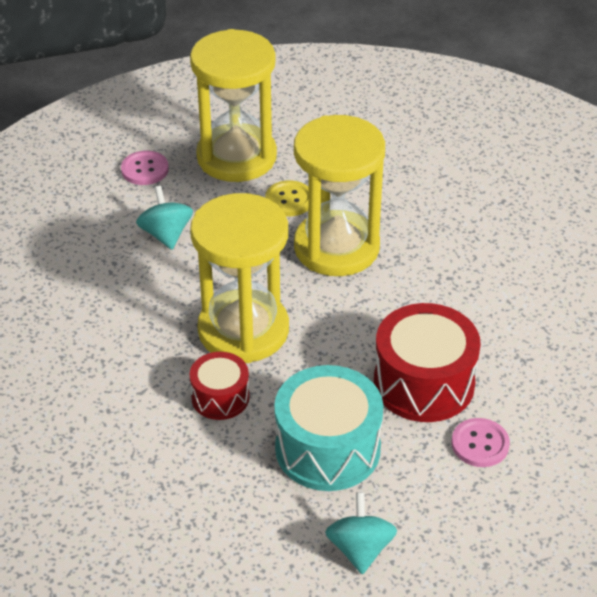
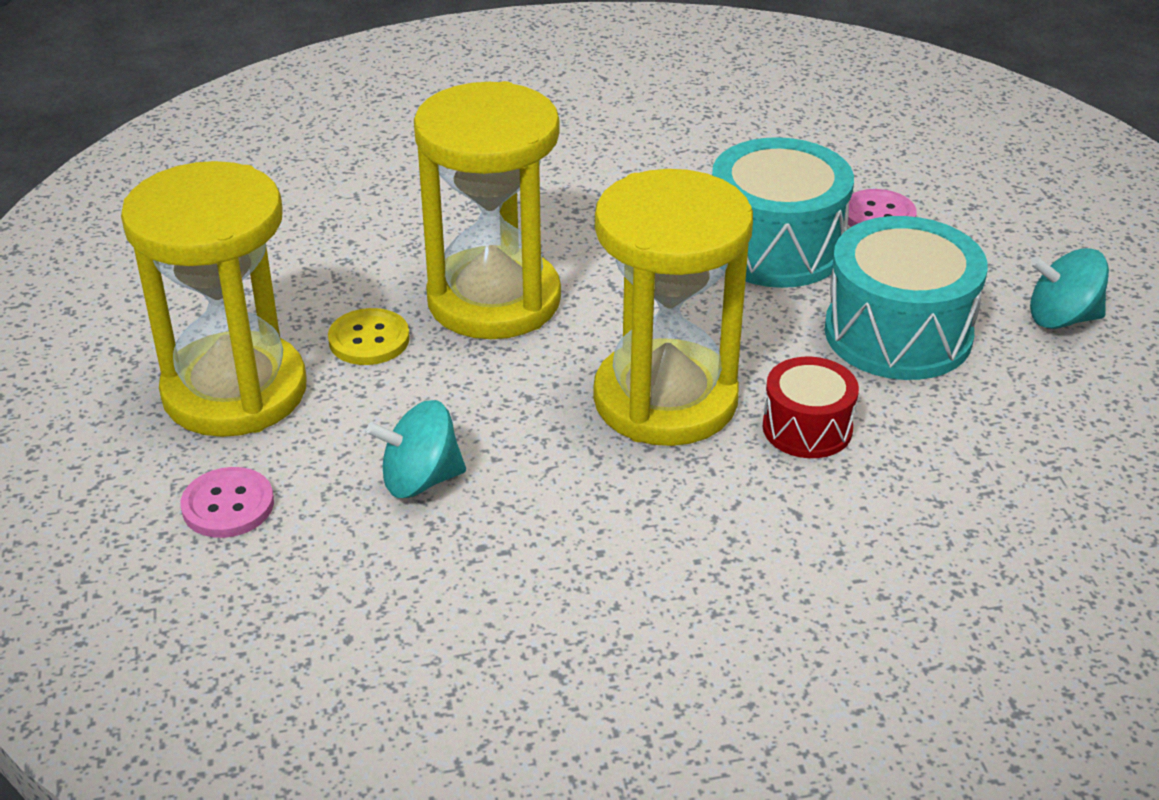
camera: 85 degrees left, 5 degrees down
(424, 383) = (775, 247): red drum -> turquoise drum

